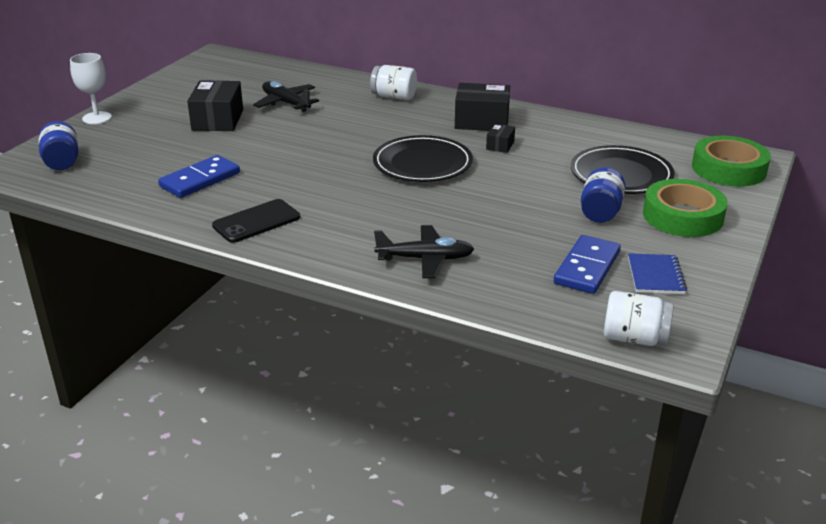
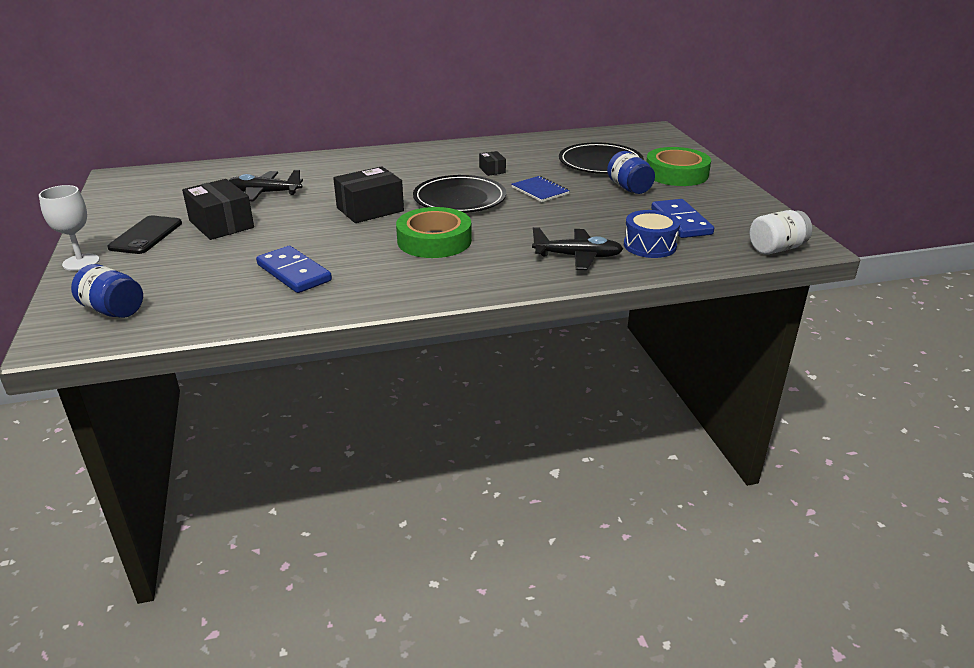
camera: 40 degrees left, 0 degrees up
(200, 180) = (294, 273): blue domino -> blue domino turned 45 degrees counterclockwise
(256, 222) = (405, 283): black phone -> black phone (146, 235)
(394, 97) = (351, 162): white jar -> none
(425, 259) = (578, 257): black plane -> black plane turned 45 degrees clockwise
(481, 121) = (450, 159): black box -> black box (370, 209)
(510, 277) = (649, 245): none -> blue drum
(656, 276) = (723, 211): blue notebook -> blue notebook (540, 191)
(728, 169) = (652, 140): green tape -> green tape (434, 240)

